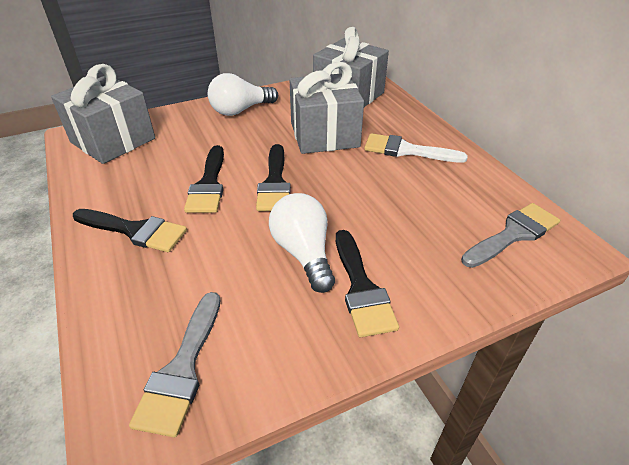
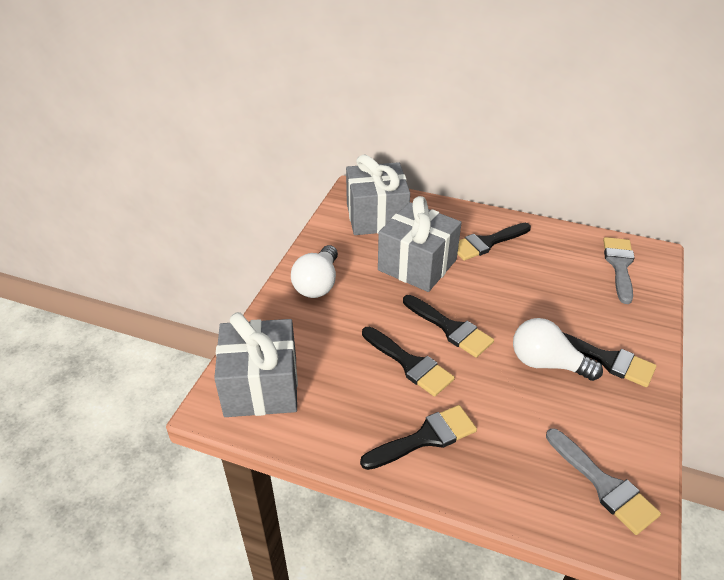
camera: 45 degrees left, 0 degrees up
(406, 150) = (486, 243): white brush -> black brush

